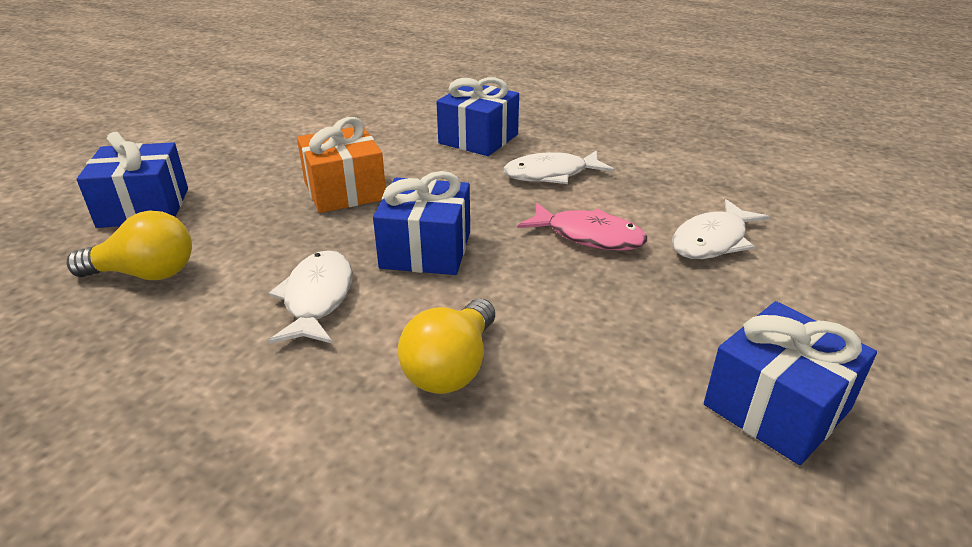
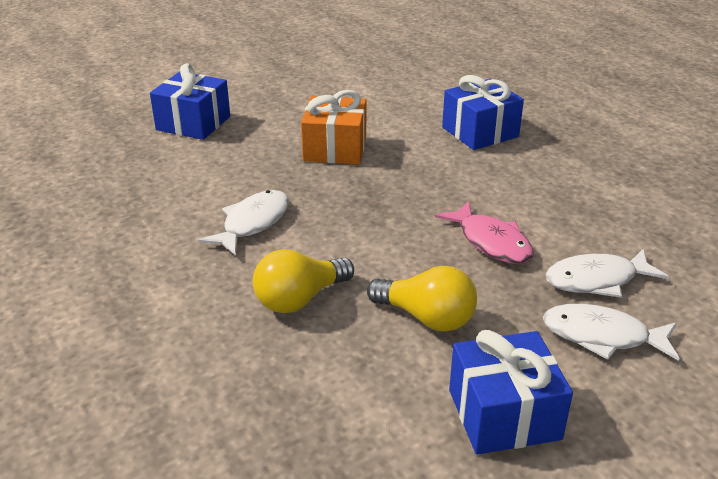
camera: 30 degrees right, 0 degrees up
(145, 274) = (163, 172): yellow light bulb -> yellow light bulb (427, 318)
(426, 250) = (354, 212): blue gift -> none
(551, 174) = (512, 181): white fish -> white fish (602, 336)

